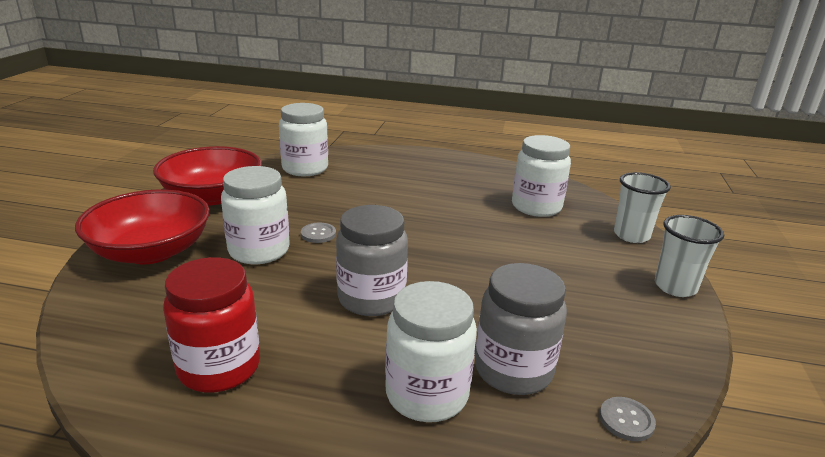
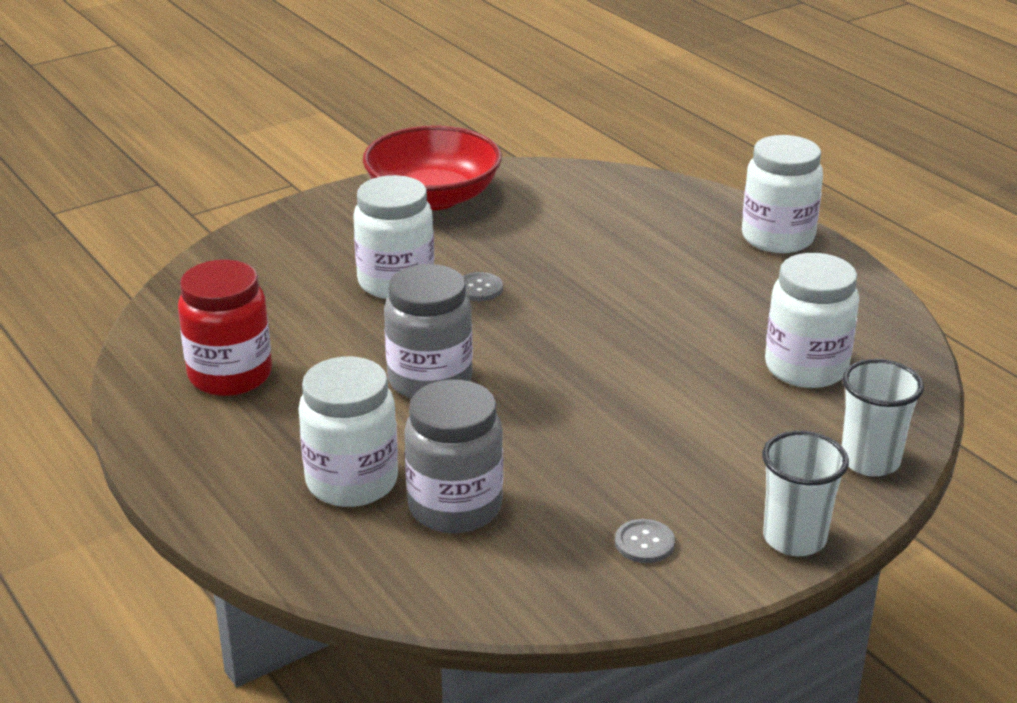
camera: 45 degrees right, 5 degrees up
(151, 251) = (302, 241): red bowl -> none
(305, 168) = (586, 196): white jar -> white jar (777, 238)
(626, 420) = (484, 597): grey button -> grey button (644, 543)

